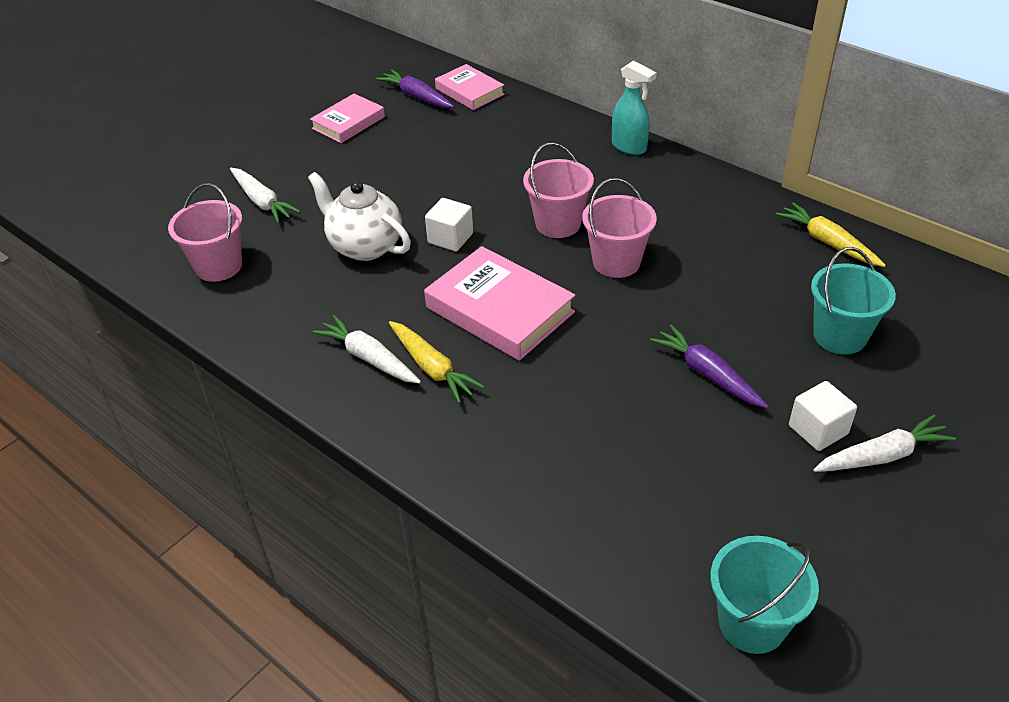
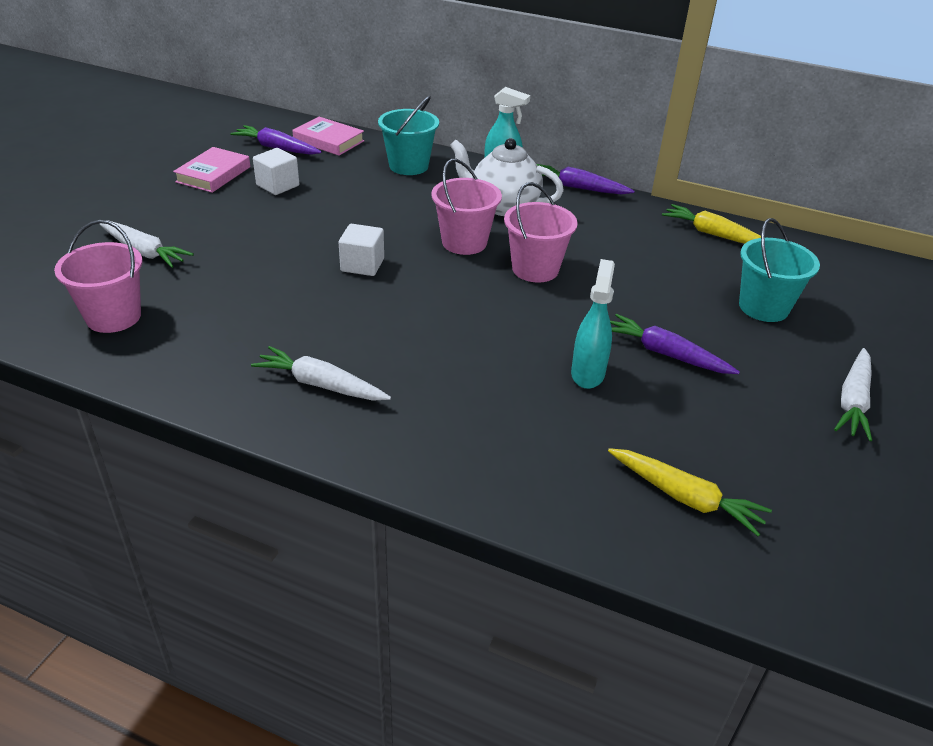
camera: 20 degrees left, 5 degrees down
(365, 246) = (274, 281): white teapot -> white teapot (503, 206)
(432, 368) = (393, 385): yellow carrot -> yellow carrot (685, 497)
(499, 310) = (440, 323): pink book -> none
(618, 383) = (587, 373): none -> turquoise spray bottle
(704, 170) = (578, 188): none -> purple carrot
(752, 623) = (823, 573): turquoise bucket -> turquoise bucket (408, 166)
(818, 430) = (787, 388): white cube -> white cube (278, 185)
(881, 456) = (853, 401): white carrot -> white carrot turned 150 degrees clockwise

